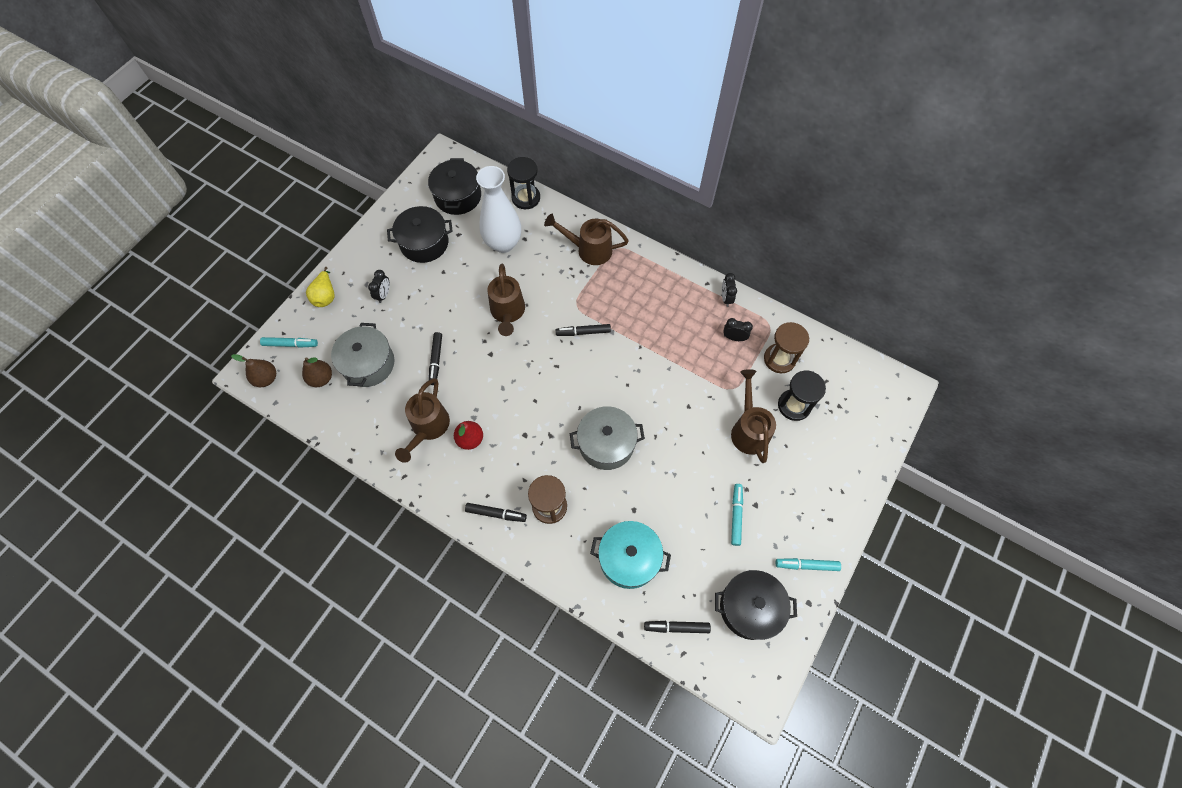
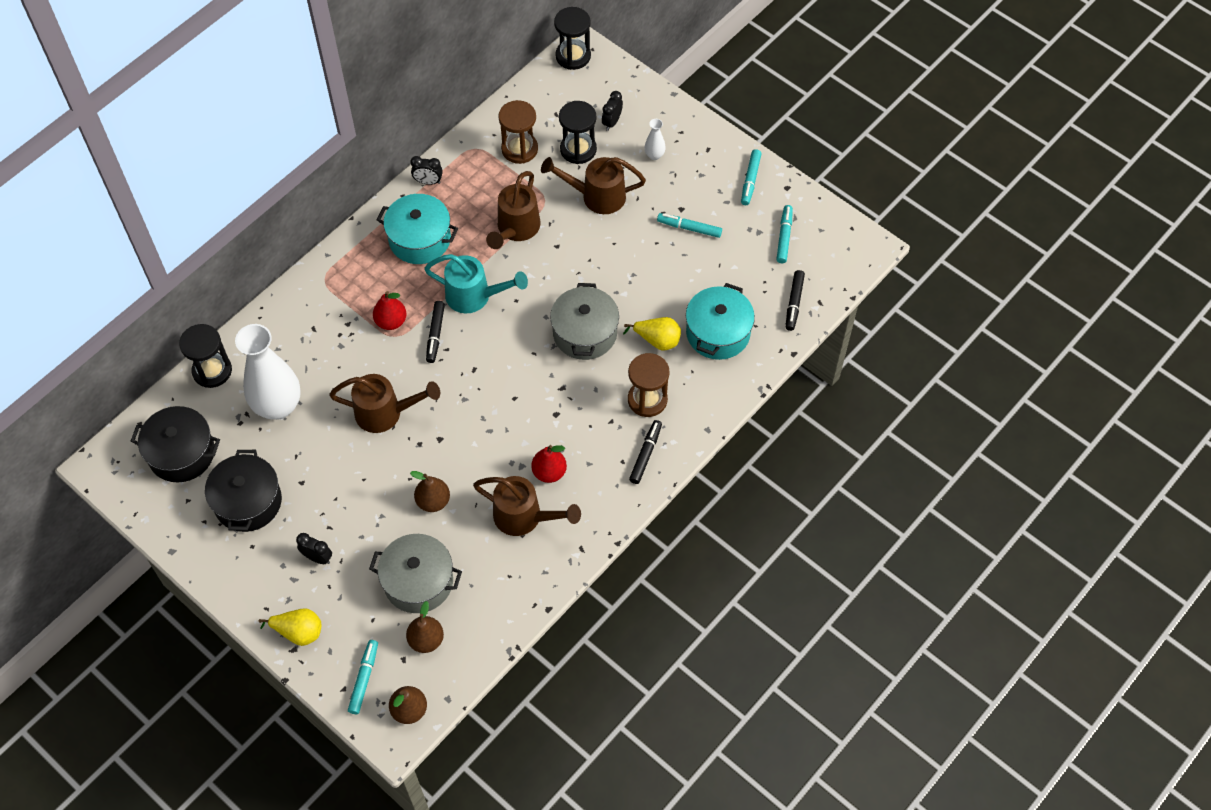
camera: 80 degrees left, 5 degrees down
(436, 360) = (433, 501): black marker -> brown pear
(589, 250) = (318, 310): brown watering can -> brown watering can (516, 229)
(589, 299) = (391, 321): none -> red pear
(610, 505) = (657, 340): none -> yellow pear
(624, 353) = (474, 296): none -> turquoise watering can
(669, 303) = (420, 239): none -> turquoise pot
(734, 338) = (482, 185): black clock -> black clock (612, 122)
(750, 607) = (784, 237): black pot -> turquoise marker
(808, 471) = (654, 155): none -> white vase
(894, 383) = (573, 56): none -> black hourglass

